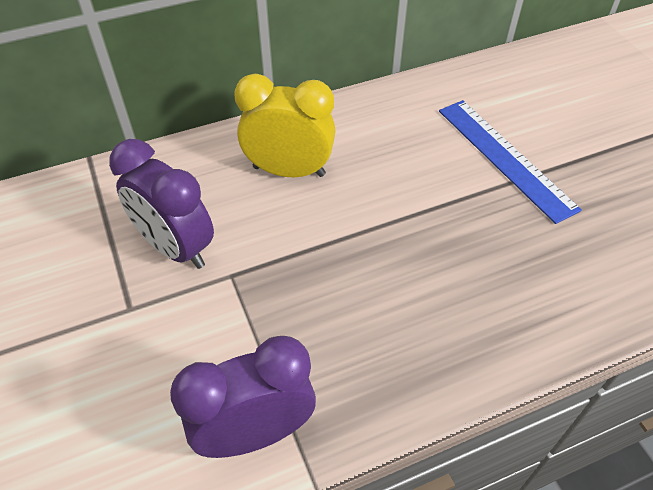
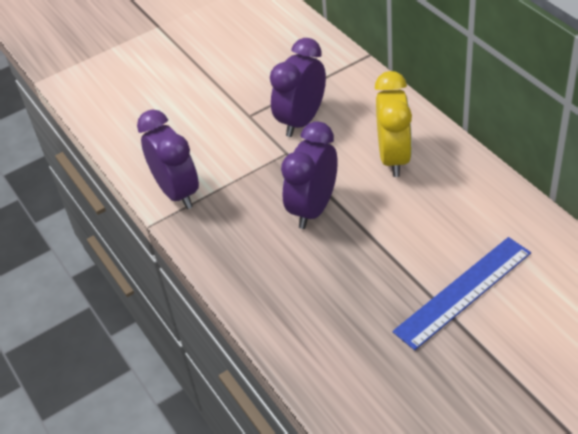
camera: 85 degrees right, 5 degrees down
(347, 263) = (313, 208): none -> purple clock

